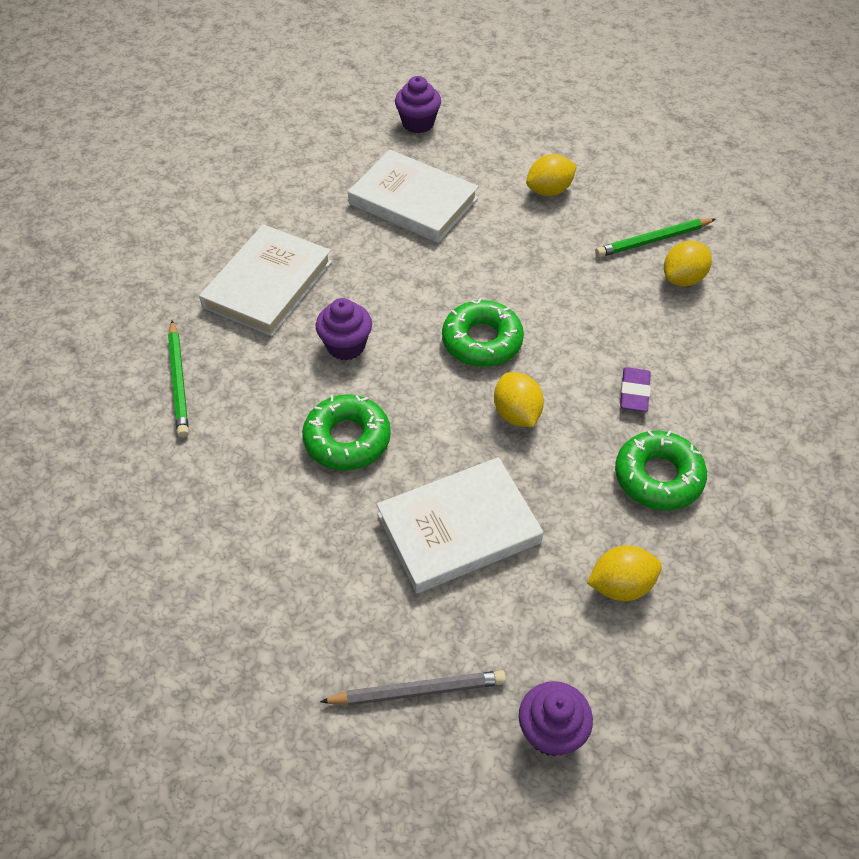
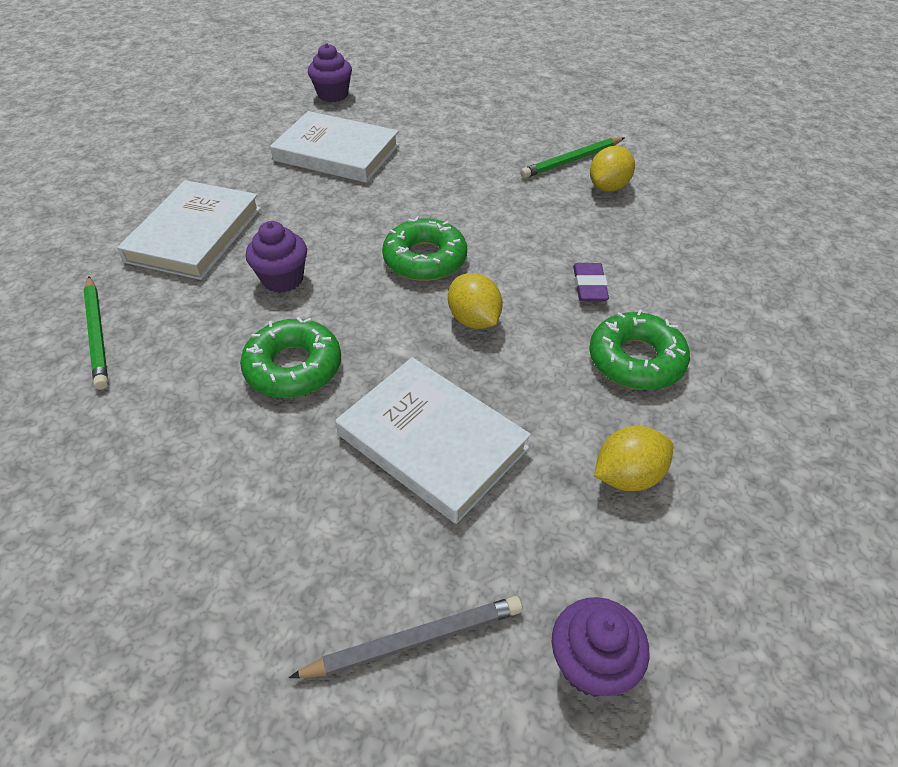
camera: 10 degrees left, 5 degrees down
(458, 528) = (432, 441): white book -> white book turned 75 degrees clockwise
(549, 191) = (465, 133): yellow lemon -> none

